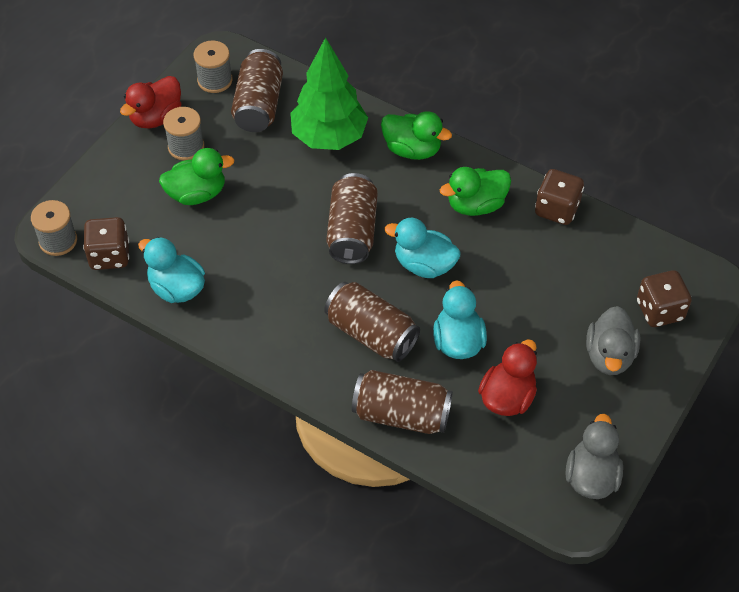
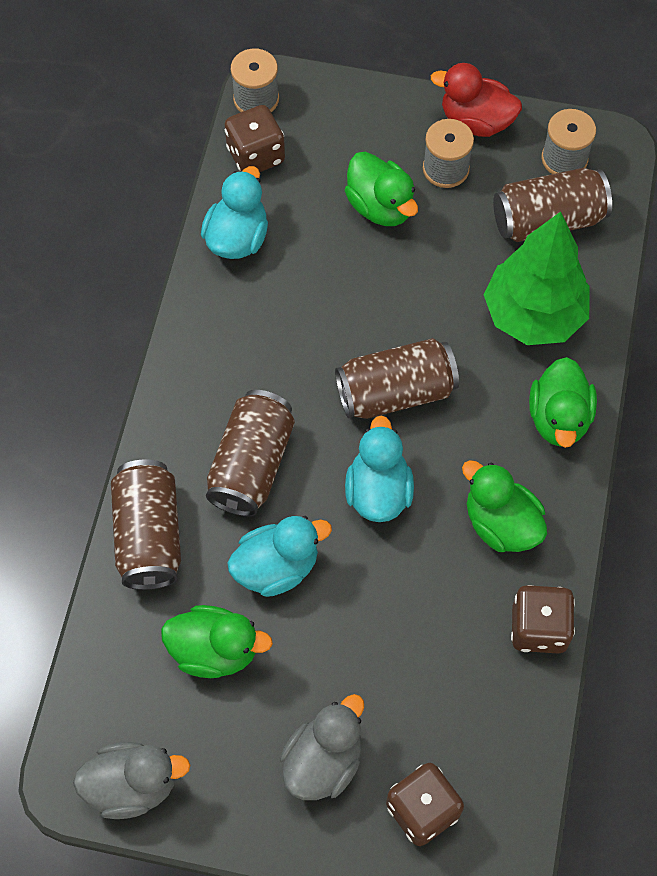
camera: 70 degrees right, 10 degrees up
(507, 397) = (215, 650): red duck -> green duck
(609, 356) = (323, 761): grey duck -> grey duck turned 135 degrees clockwise

